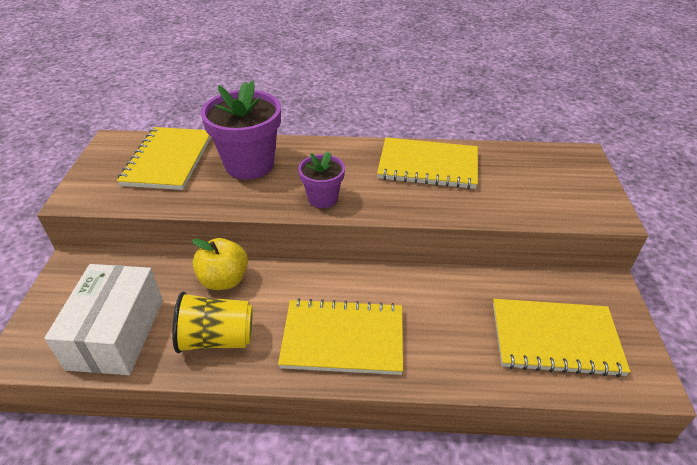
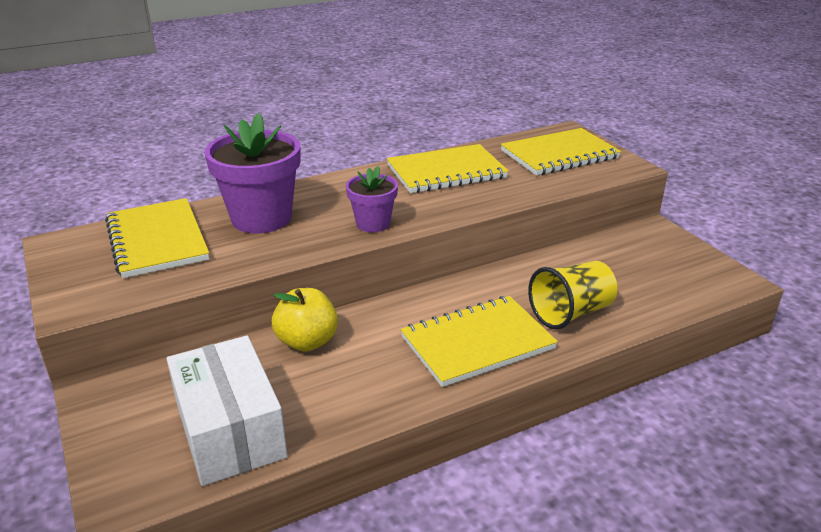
camera: 30 degrees left, 10 degrees down
(217, 339) = (352, 391): yellow cup -> yellow cup (571, 313)
(555, 339) = (649, 278): yellow notebook -> yellow notebook (559, 155)

